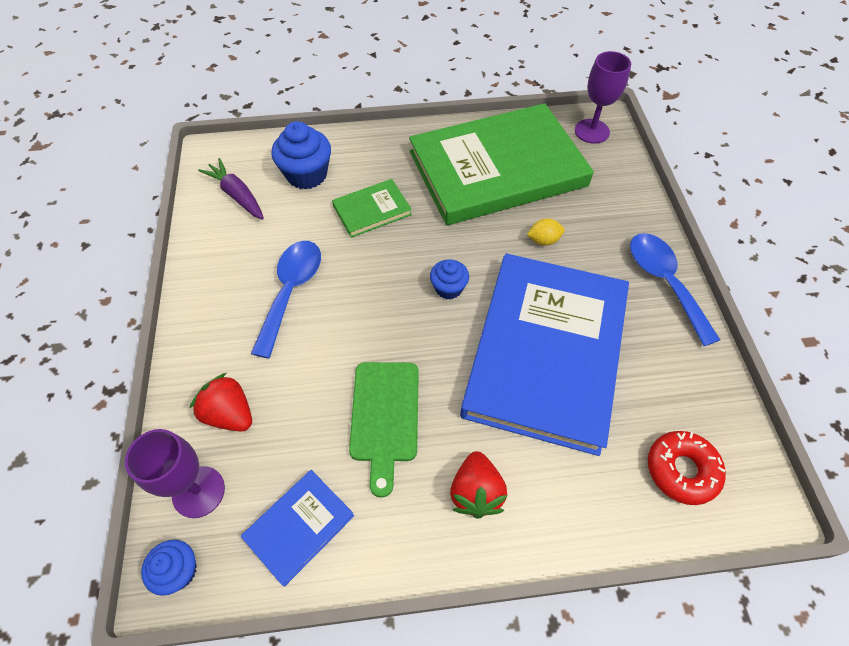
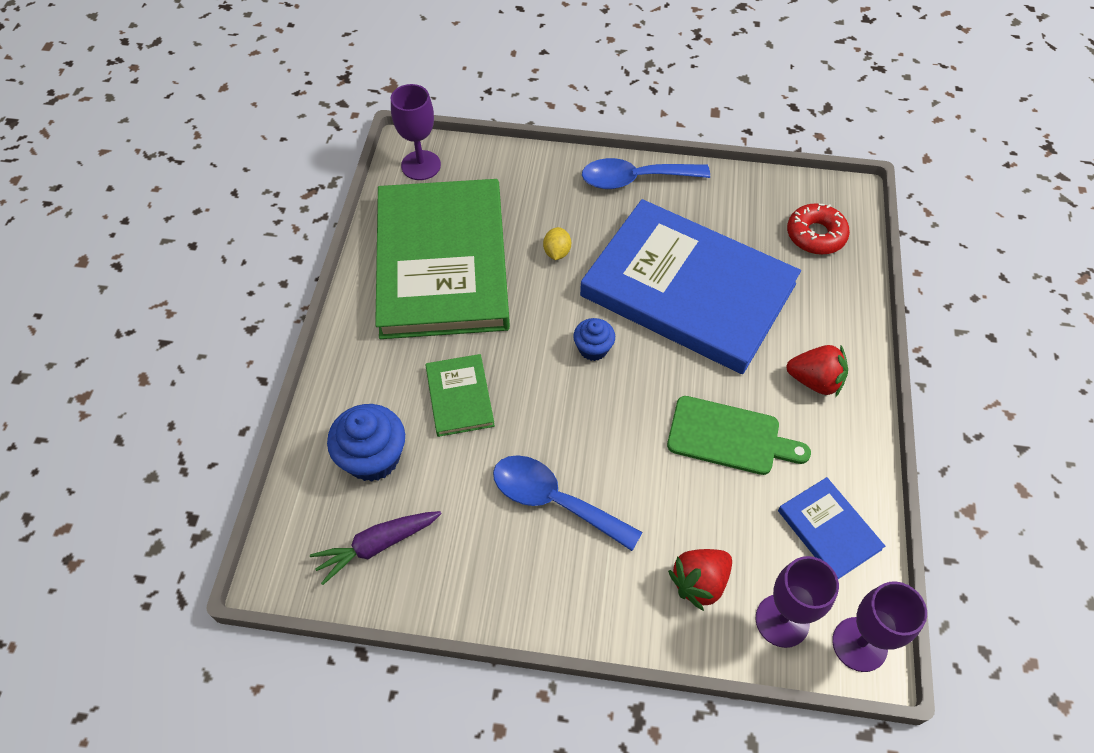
camera: 75 degrees left, 0 degrees up
(179, 571) = (859, 644): blue cupcake -> purple goblet

